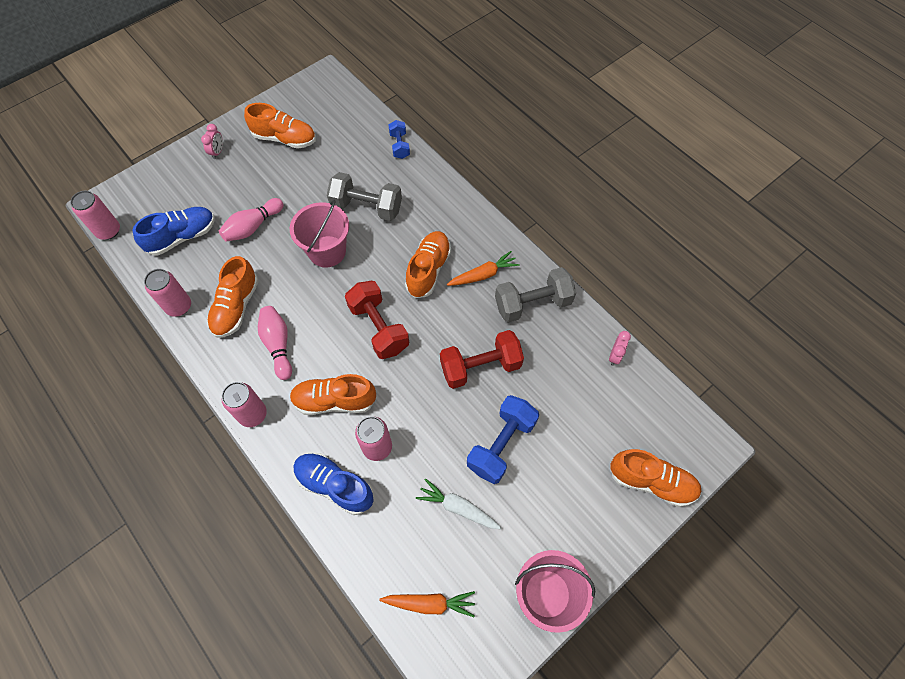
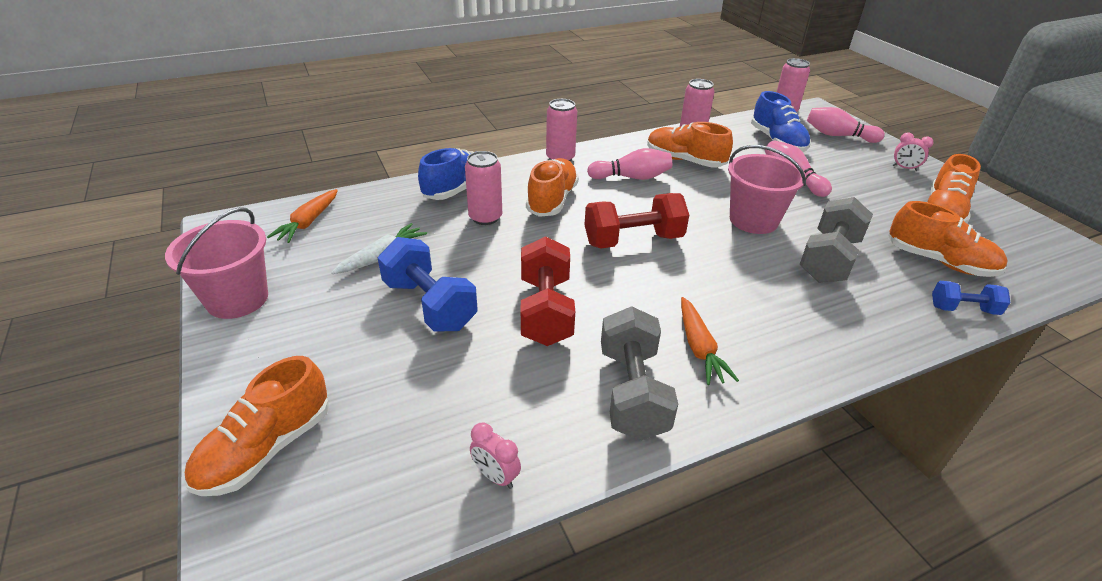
camera: 105 degrees right, 25 degrees down
(161, 191) = (838, 136): none -> pink bowling pin
(428, 270) = (715, 295): orange shoe -> orange shoe (939, 262)

